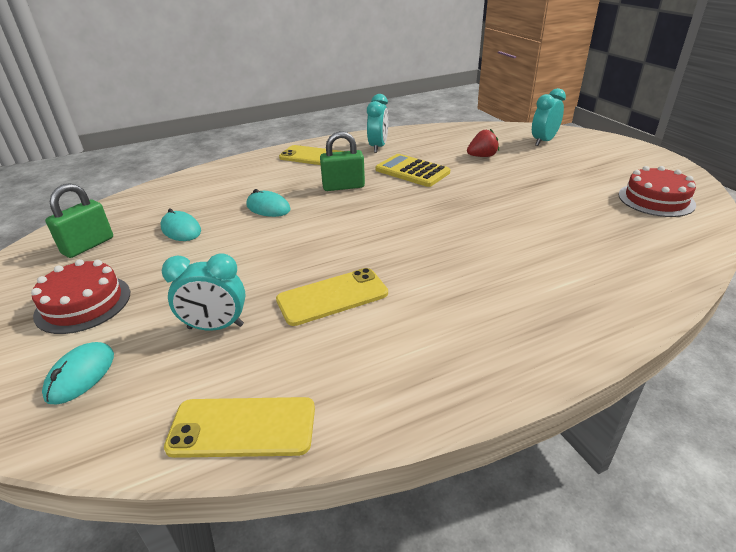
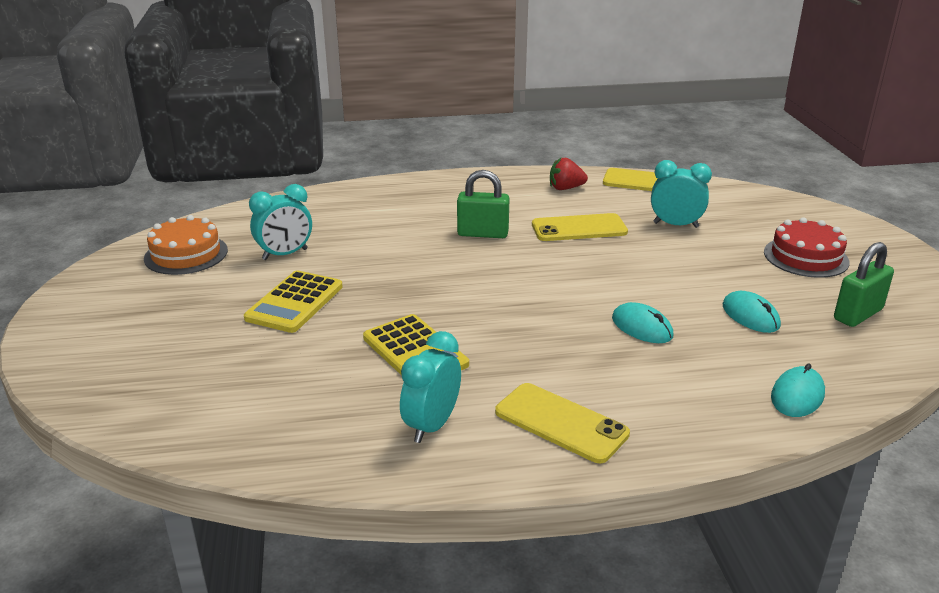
camera: 165 degrees left, 5 degrees down
(80, 375) = (765, 215): turquoise mouse -> turquoise mouse (797, 395)
(343, 186) = (530, 342): green padlock -> green padlock (483, 234)
(482, 156) = (282, 360): red strawberry -> red strawberry (565, 188)
(519, 183) = (294, 302): none -> yellow calculator
(543, 141) = (144, 373): turquoise clock -> turquoise clock (285, 254)
(656, 199) = (186, 254): red cake -> orange cake

